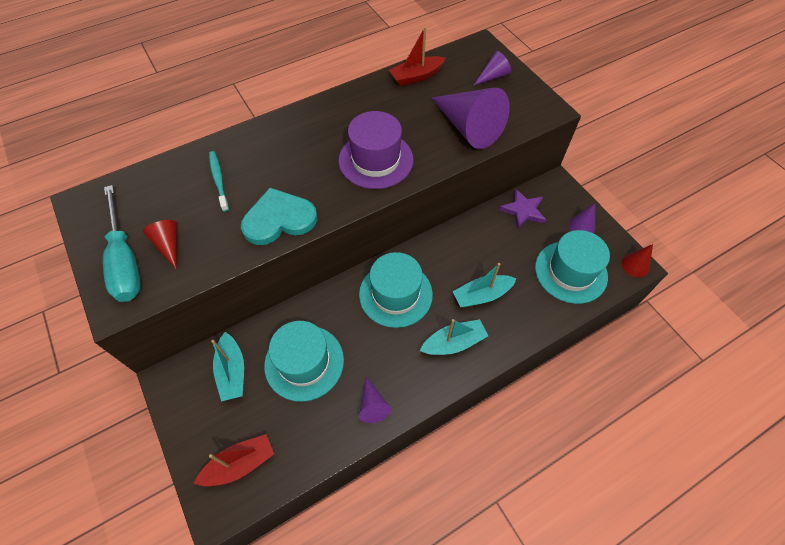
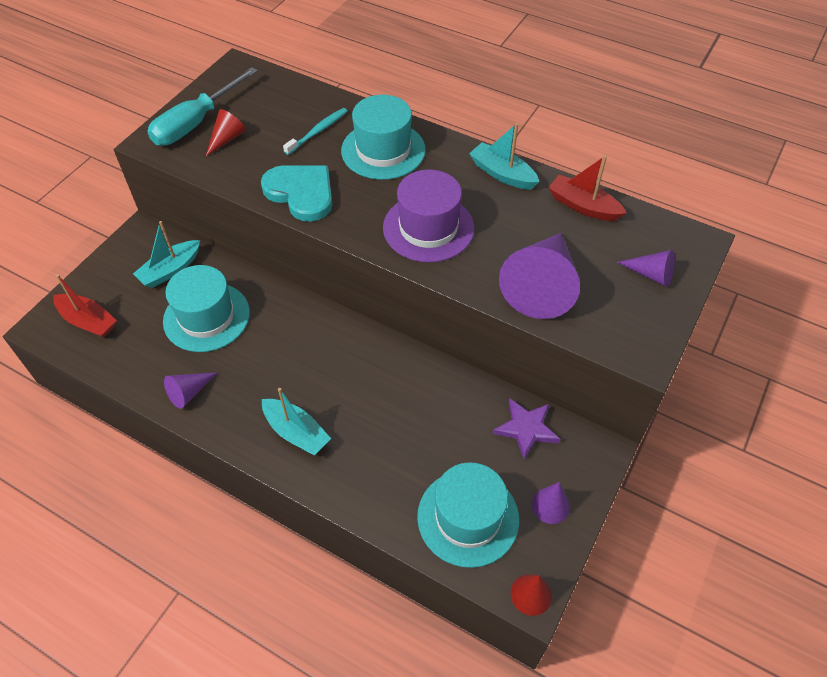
camera: 60 degrees right, 5 degrees down
(395, 294) = (325, 353): turquoise hat -> turquoise hat (383, 150)
(482, 295) = (373, 434): turquoise boat -> turquoise boat (502, 174)

